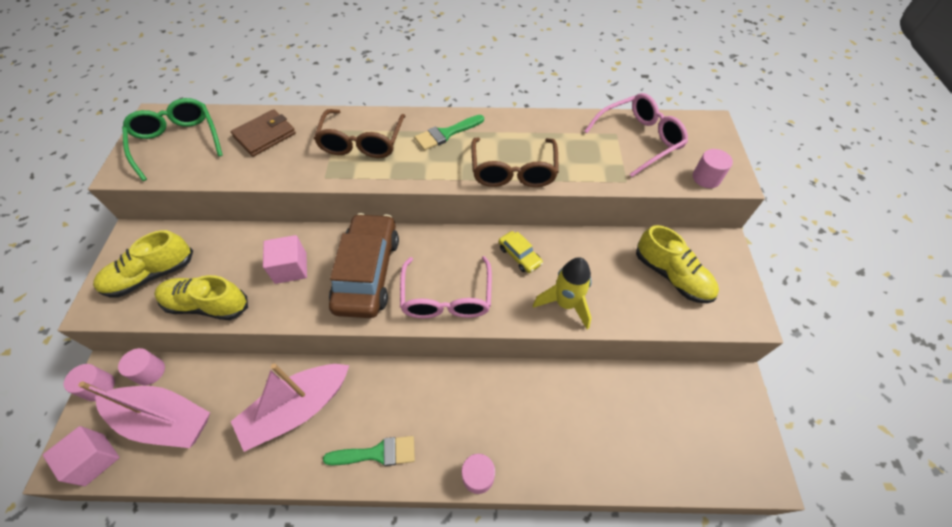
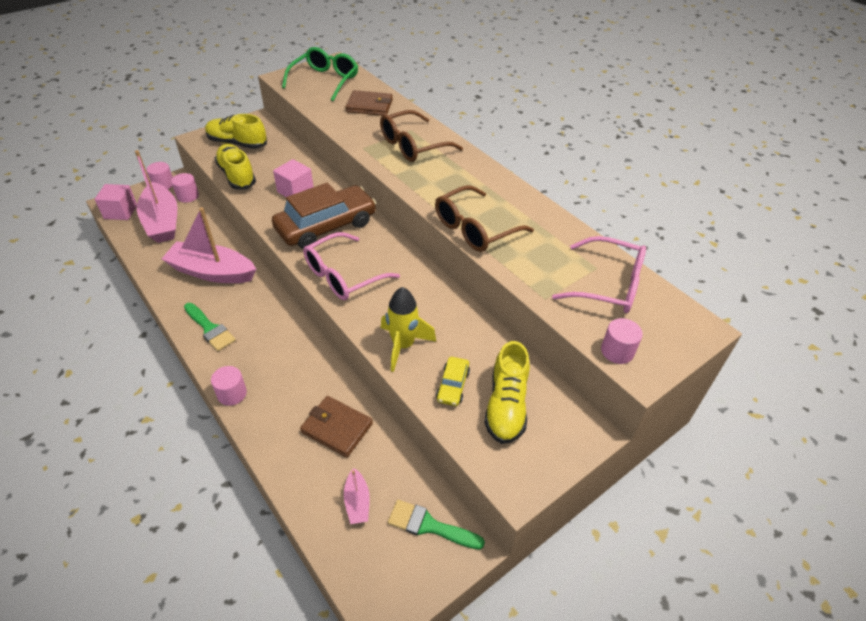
camera: 50 degrees right, 10 degrees down
(446, 134) = (471, 177): green brush -> green brush (429, 525)
(519, 255) = (422, 295): yellow car -> yellow car (452, 385)
(578, 407) = (337, 428): none -> brown wallet
(660, 435) = (357, 502): none -> pink boat

